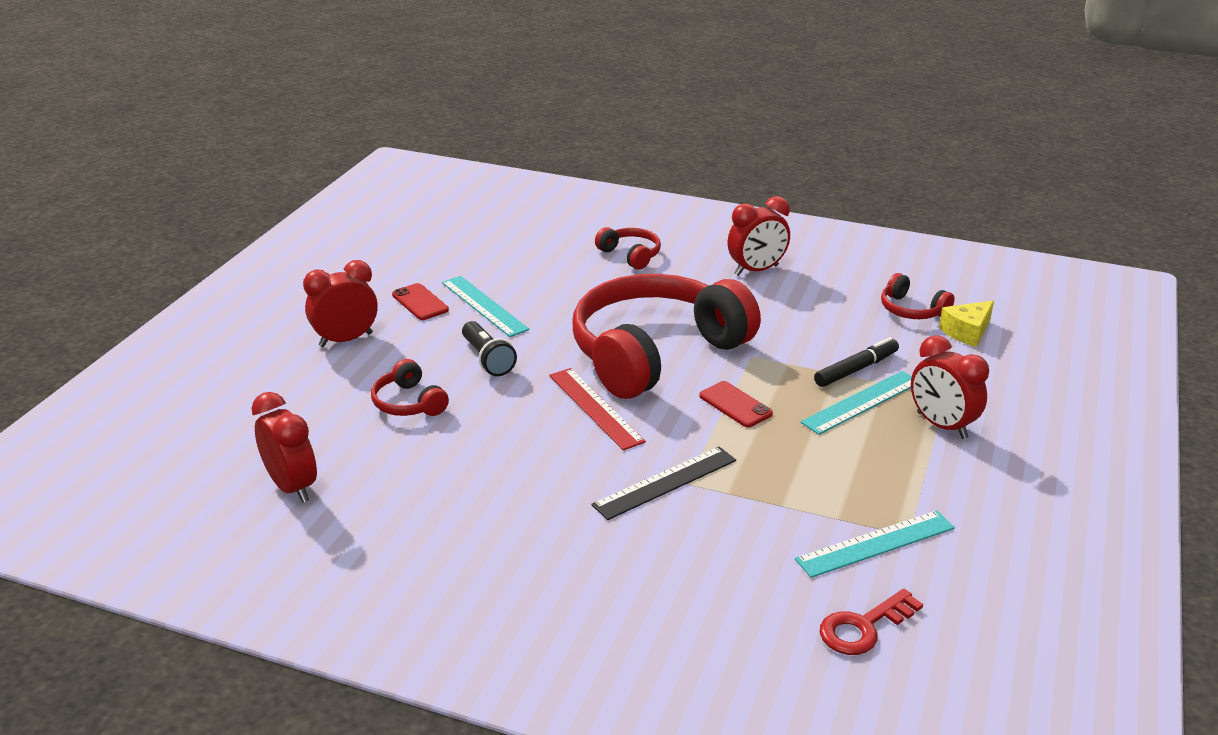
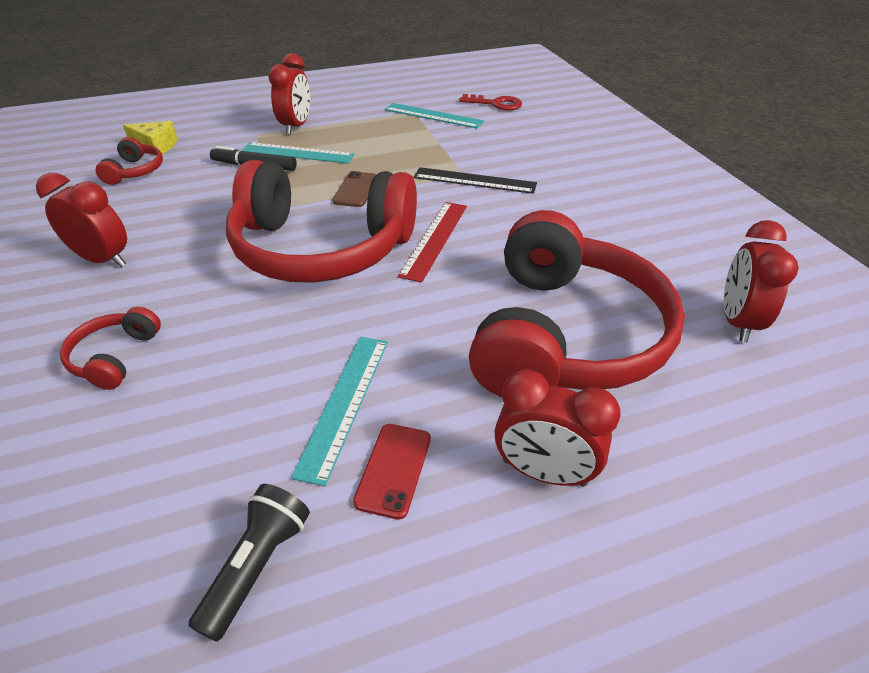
camera: 130 degrees left, 10 degrees up
(409, 403) = (563, 335): red headphones -> red headphones, size x2.47
(487, 359) = (441, 332): black flashlight -> black flashlight (257, 566)
(735, 405) = (355, 190): red phone -> brown phone

